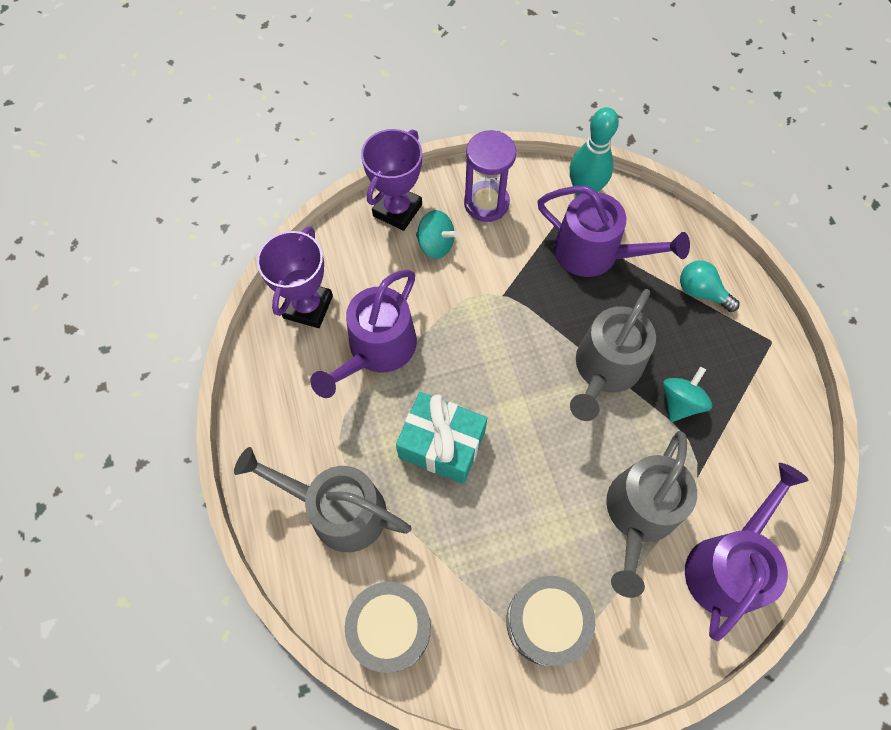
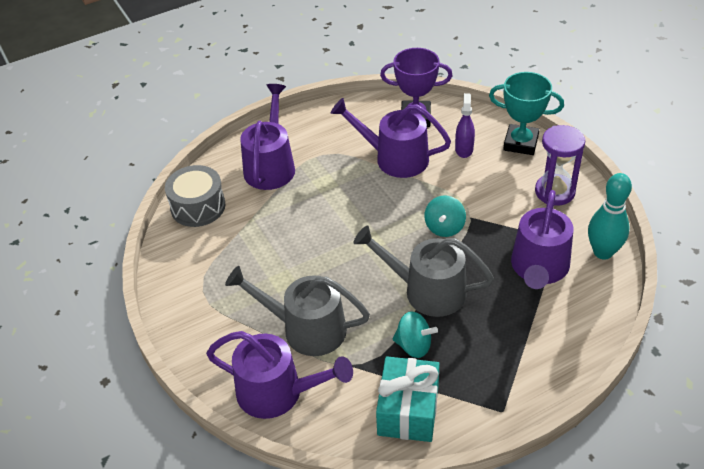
camera: 80 degrees right, 20 degrees down
(338, 510) = (270, 166): grey watering can -> purple watering can
(387, 270) = (464, 149): none -> purple spray bottle
(397, 210) = (520, 143): purple trophy -> turquoise trophy
(435, 245) = (499, 170): turquoise spinning top -> turquoise spinning top (444, 227)
(442, 445) = (331, 206): turquoise gift -> turquoise gift (408, 410)
(546, 622) = (214, 285): grey drum -> none
(701, 292) = (533, 350): turquoise light bulb -> none

